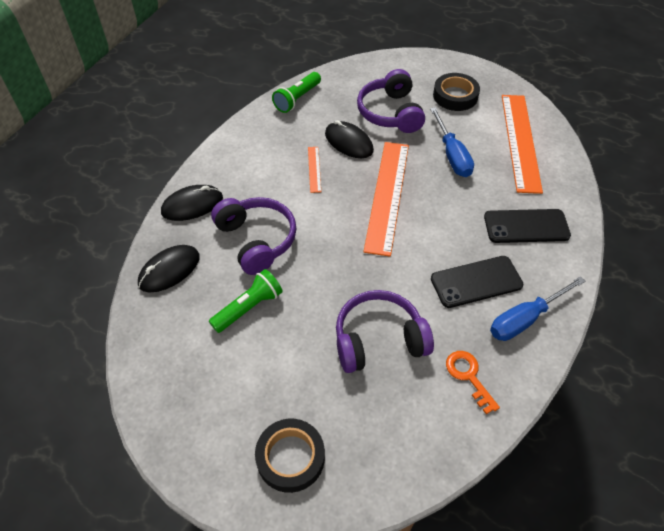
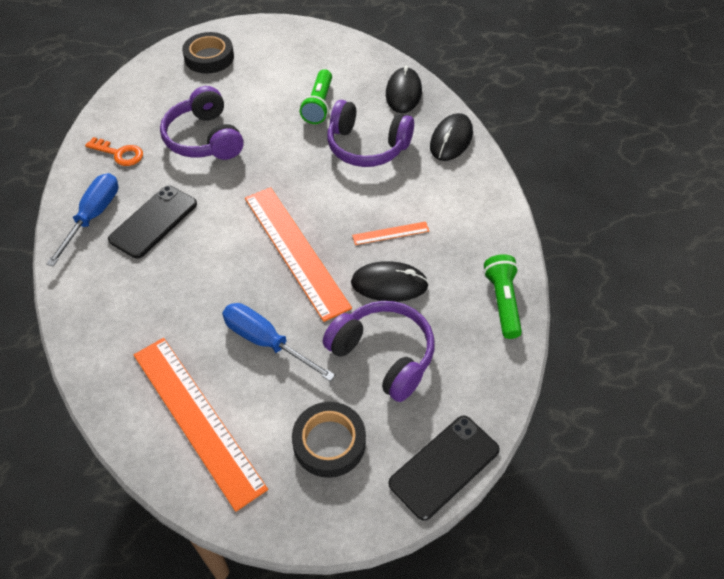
camera: 140 degrees right, 0 degrees up
(314, 169) = (390, 233): orange ruler -> orange ruler turned 60 degrees counterclockwise
(379, 340) = (204, 139): purple headphones -> purple headphones turned 120 degrees clockwise
(526, 226) = (133, 303): black phone -> black phone (444, 466)

